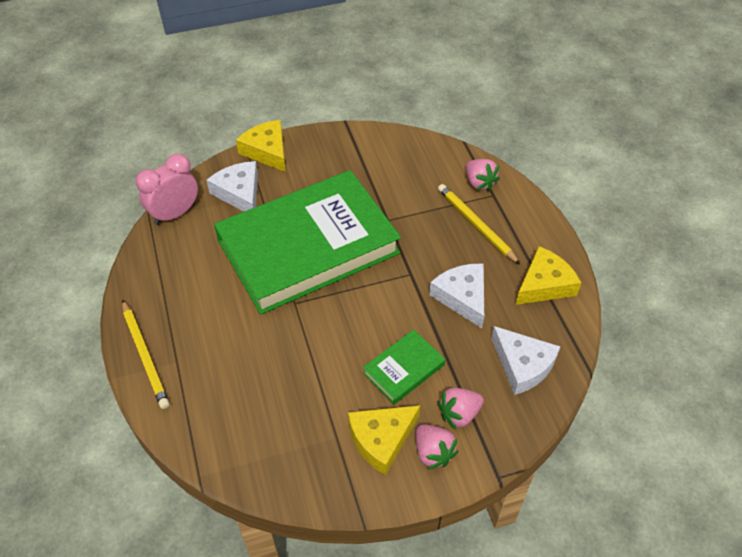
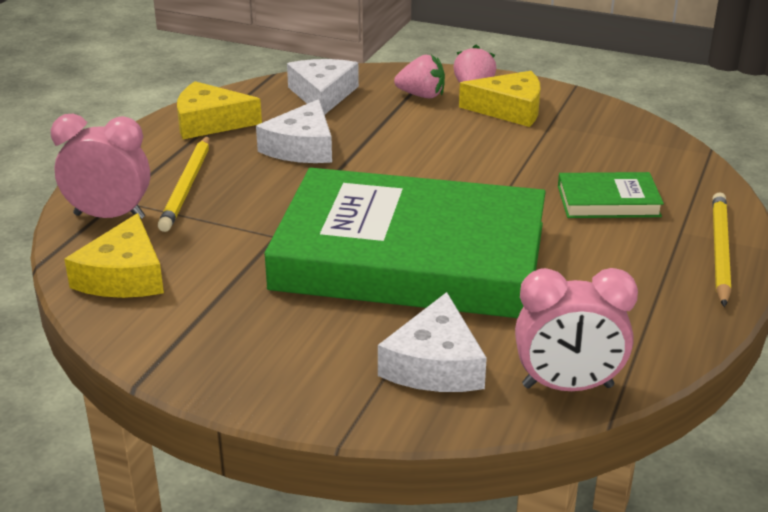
camera: 140 degrees left, 20 degrees down
(267, 151) = (321, 404): yellow cheese -> yellow cheese (124, 276)
(403, 369) = (433, 133): green book -> green book (608, 201)
(479, 183) = (109, 216): pink strawberry -> pink clock

